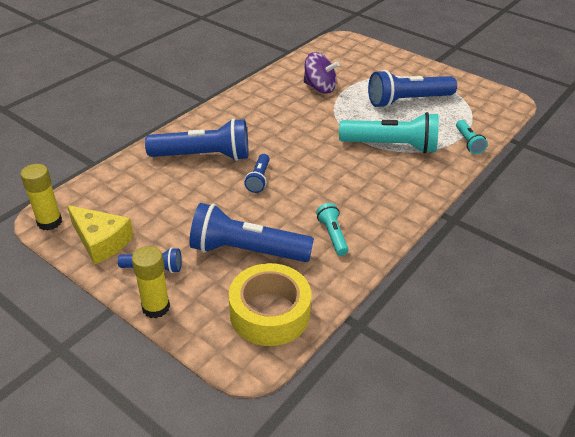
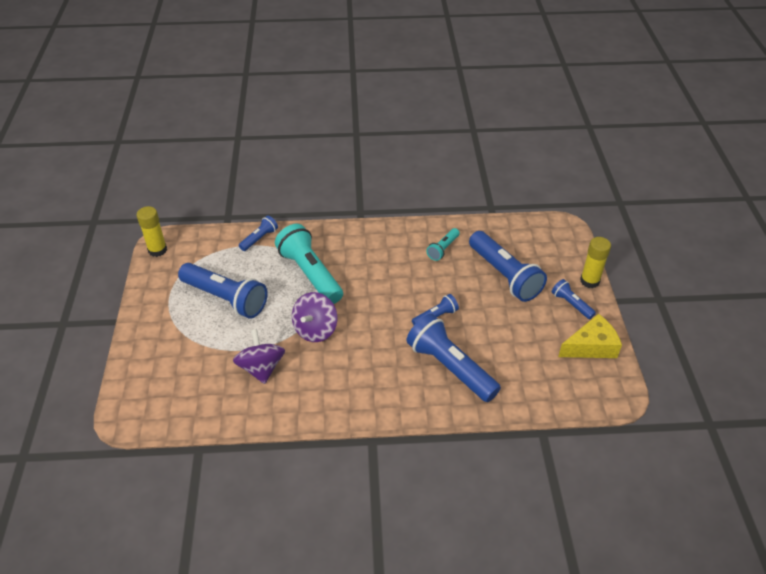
camera: 130 degrees left, 5 degrees up
(49, 222) = (618, 389): yellow glue stick -> yellow glue stick (157, 250)
(101, 241) = (591, 346): yellow cheese -> yellow cheese turned 75 degrees clockwise
(269, 313) = (530, 238): yellow tape -> none
(325, 121) = (315, 329): none -> purple spinning top
(468, 142) = (259, 239): turquoise flashlight -> blue flashlight

